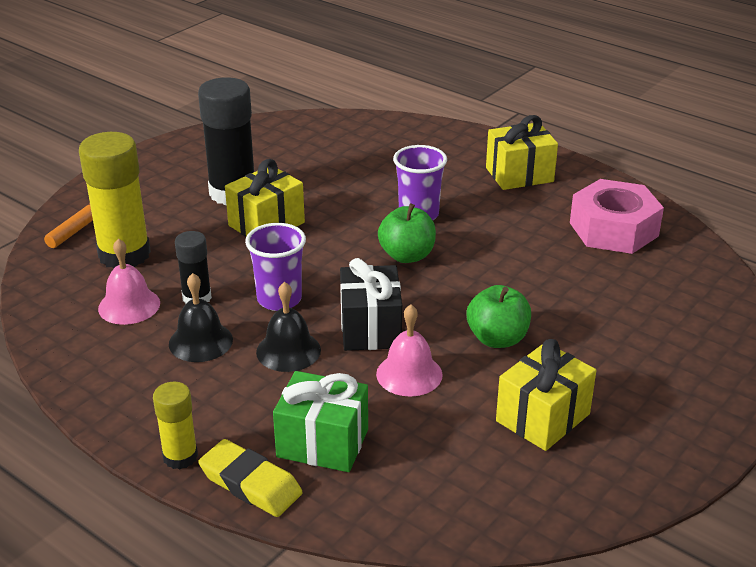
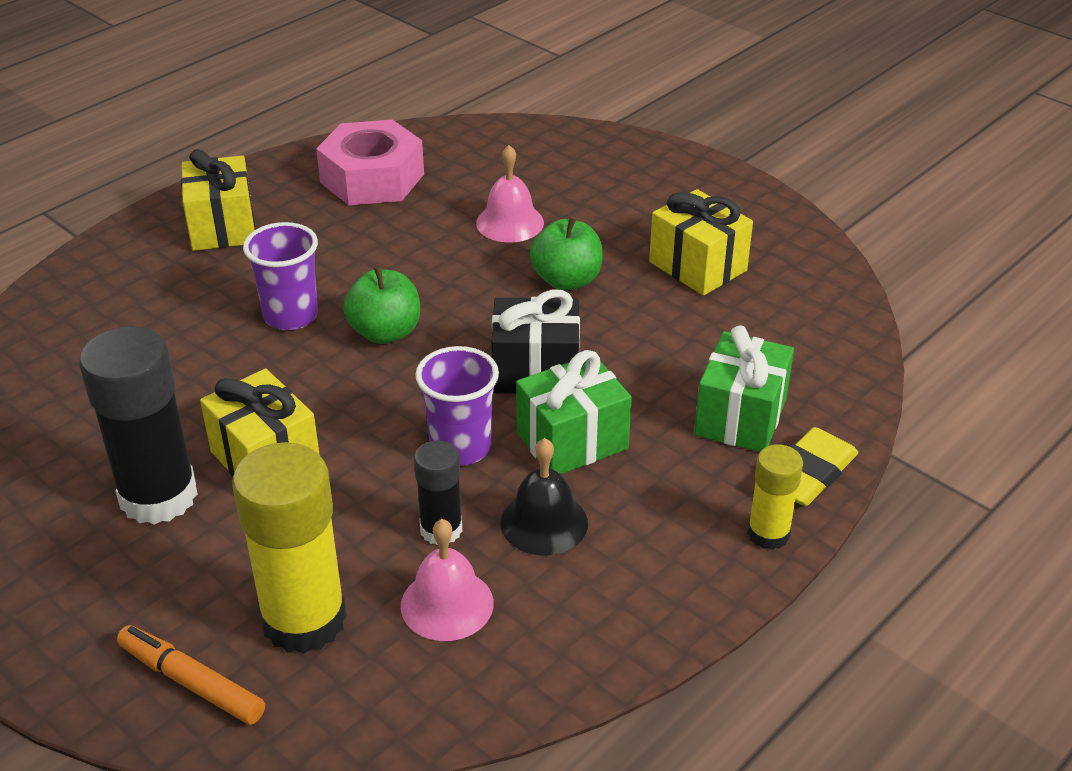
camera: 85 degrees left, 5 degrees up
(288, 351) = (572, 441): black bell -> green gift
(409, 374) = (624, 347): pink bell -> pink bell (510, 223)

